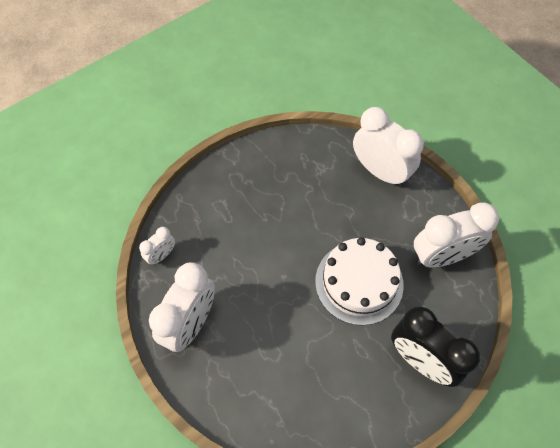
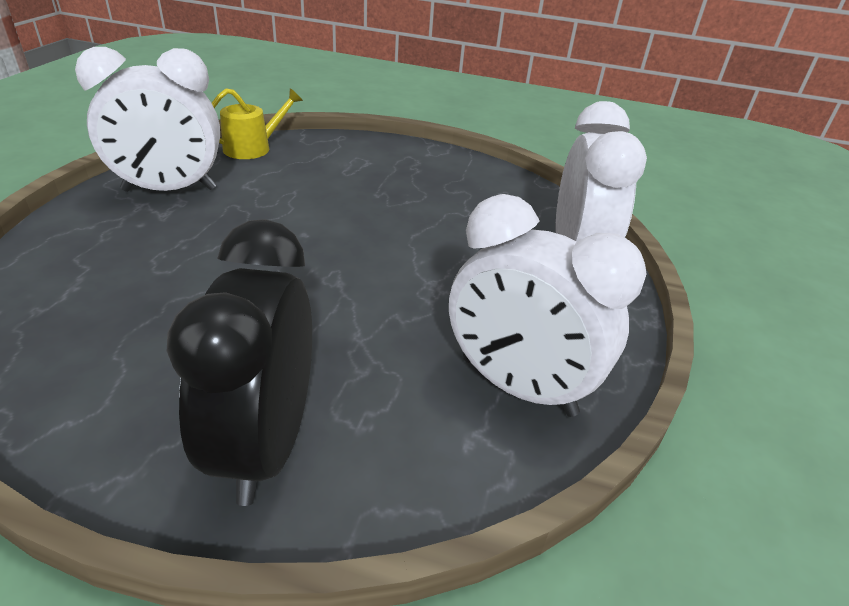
camera: 50 degrees right, 25 degrees down
(161, 255) = (252, 148): white clock -> yellow watering can
(359, 282) = (361, 305): white cake -> none

